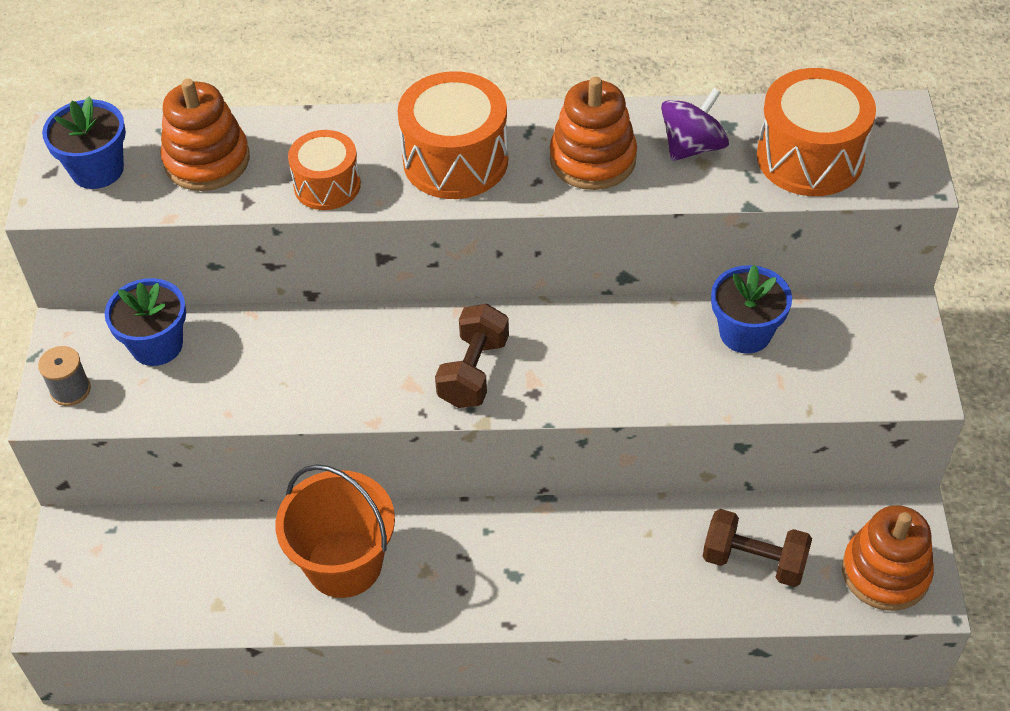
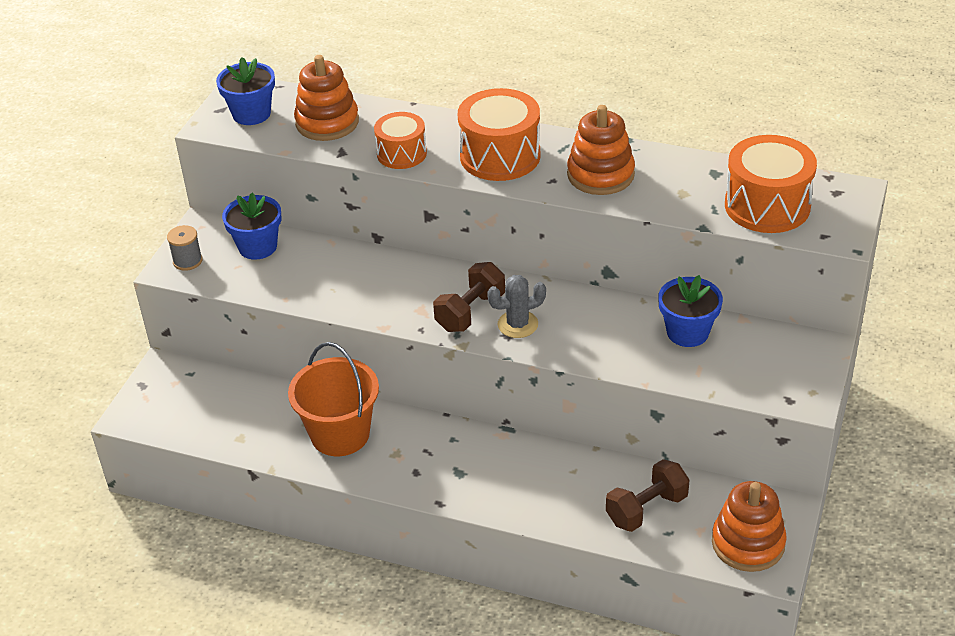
camera: 20 degrees right, 10 degrees down
(539, 374) = (517, 324): none -> grey cactus
(692, 146) = (680, 181): purple spinning top -> none
(754, 561) = (646, 509): brown dumbbell -> brown dumbbell turned 75 degrees counterclockwise

